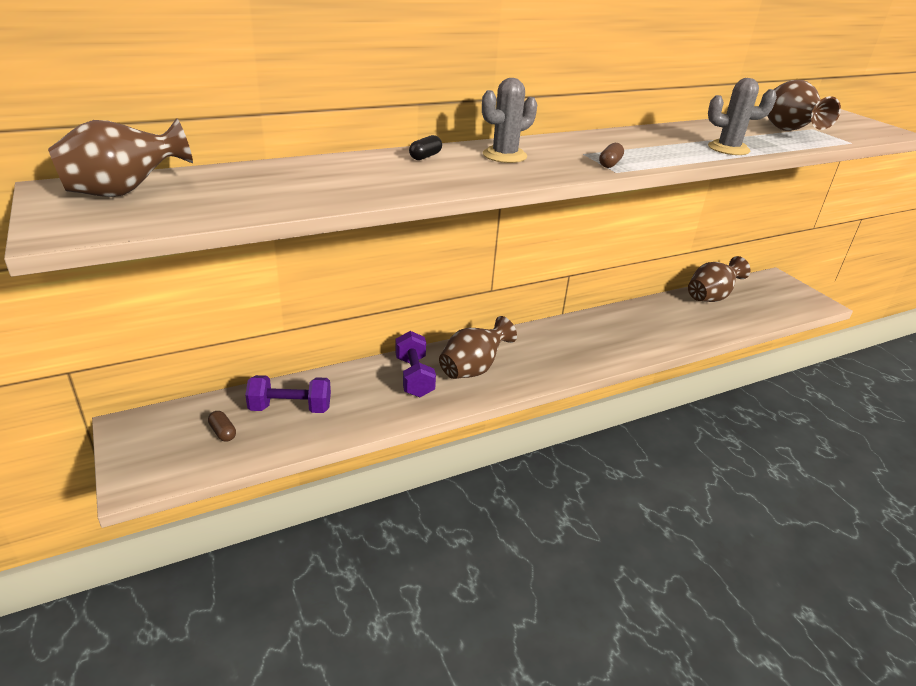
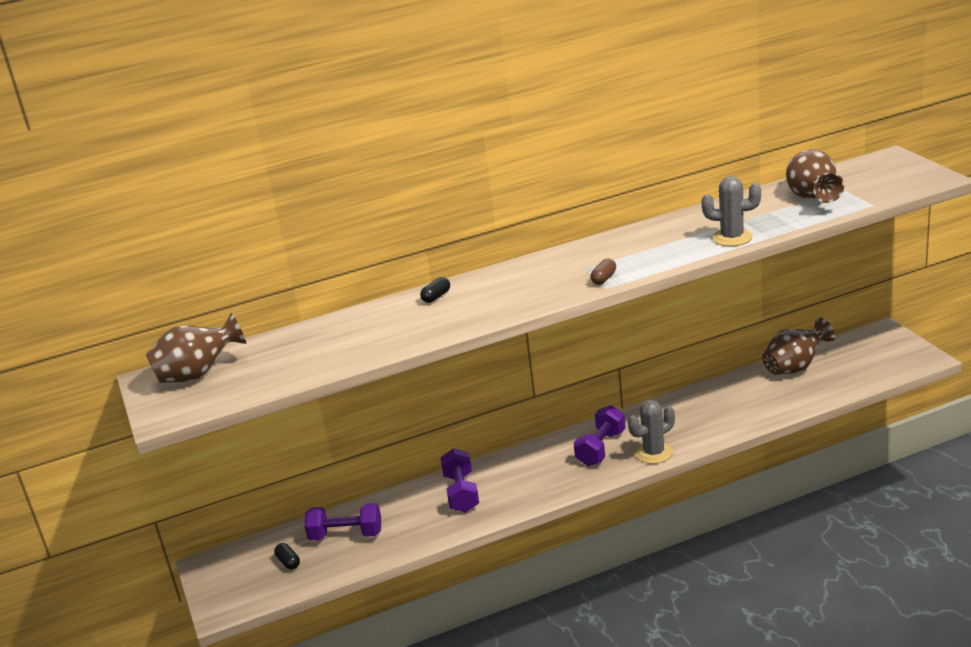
camera: 10 degrees right, 5 degrees down
(223, 432) = (288, 562): brown capsule -> black capsule
(473, 369) = (520, 479): brown vase -> none
(504, 155) = (508, 284): grey cactus -> grey cactus (653, 453)
(549, 348) = (601, 448): none -> purple dumbbell

